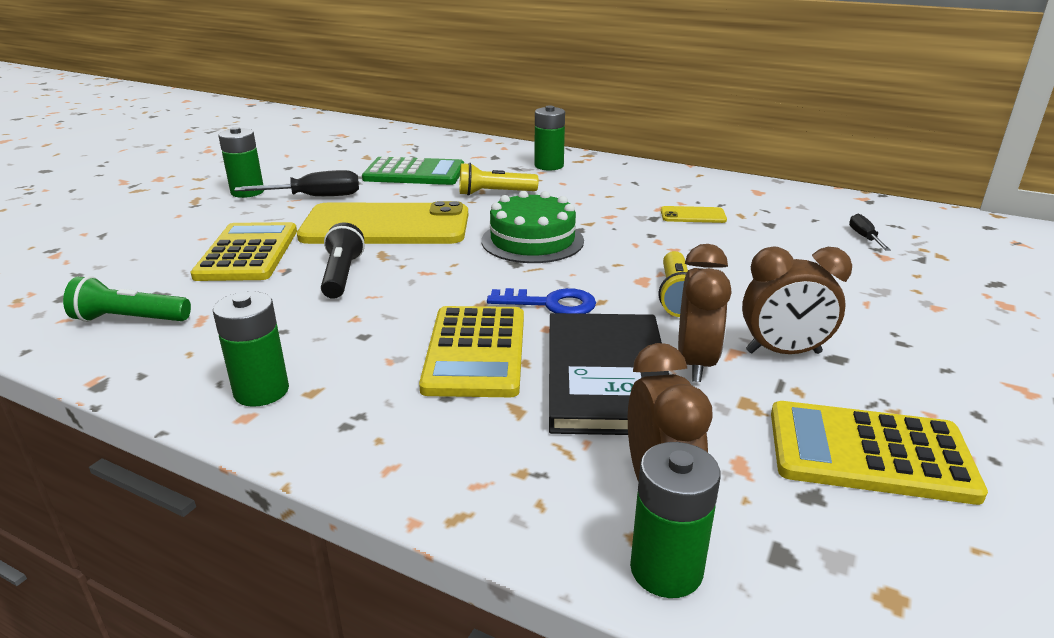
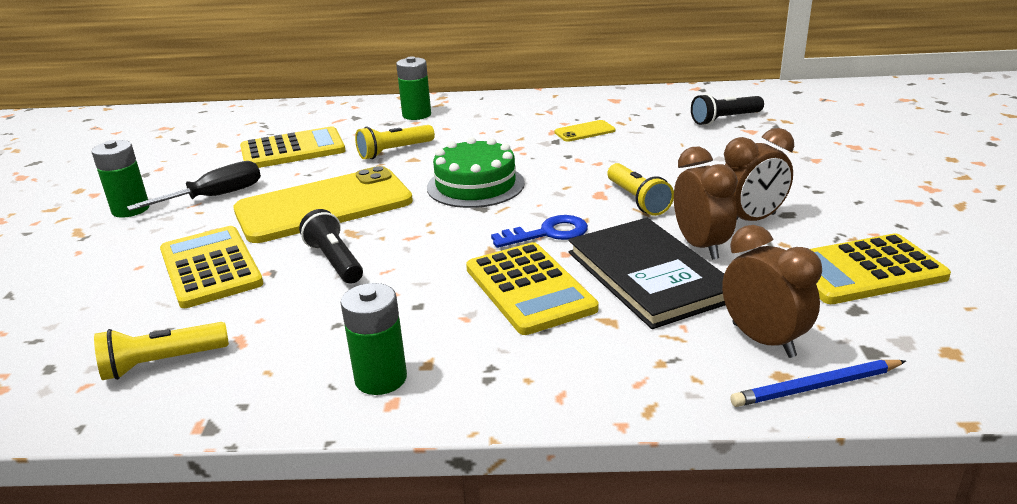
camera: 25 degrees left, 0 degrees up
(130, 319) = (162, 363): green flashlight -> yellow flashlight
(414, 173) = (293, 150): green calculator -> yellow calculator
(666, 569) = (816, 387): green battery -> blue pencil
(864, 237) = (725, 119): black screwdriver -> black flashlight

